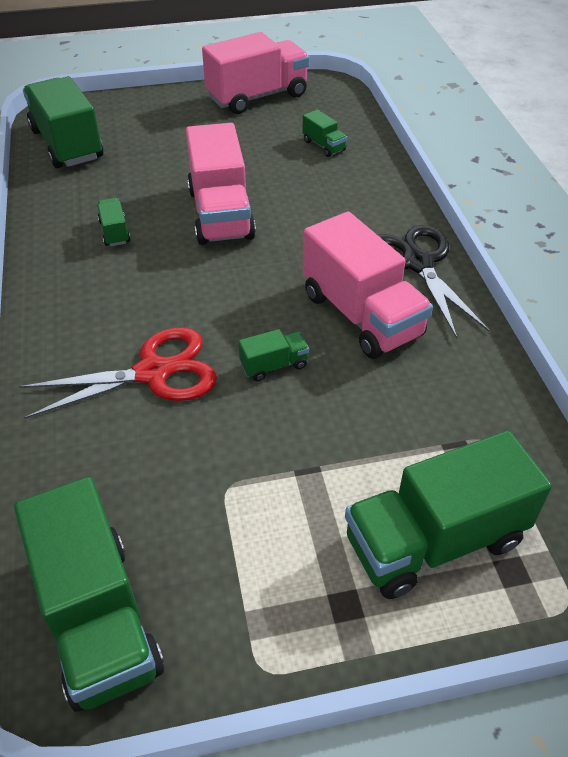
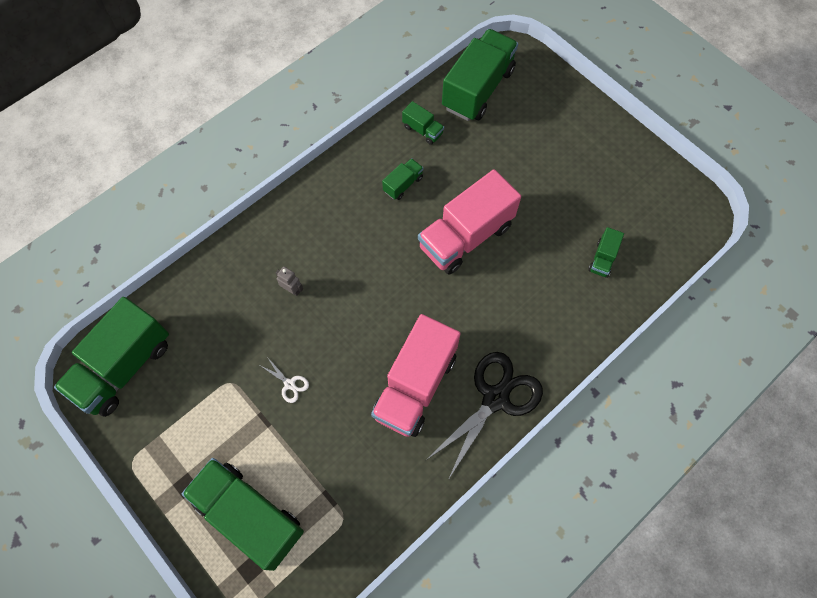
camera: 60 degrees right, 20 degrees up
(153, 372) = (292, 290): red scissors -> grey robot
(257, 97) = (638, 172): pink truck -> none
(274, 365) = (336, 355): green truck -> green truck (422, 130)
(278, 424) = (289, 384): none -> white scissors

